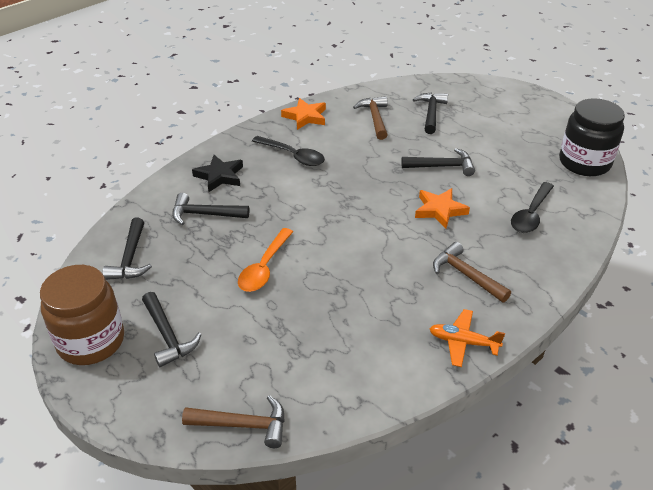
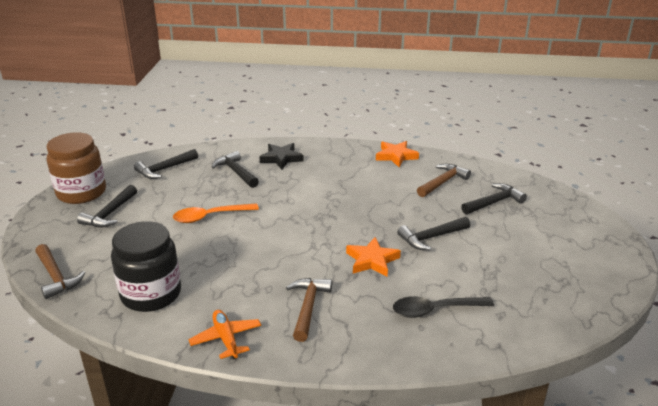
camera: 50 degrees right, 10 degrees down
(293, 156) = (343, 172): black spoon -> none
(442, 166) = (431, 238): black hammer -> black hammer turned 105 degrees clockwise
(584, 163) = (564, 312): black jar -> black jar (151, 294)

